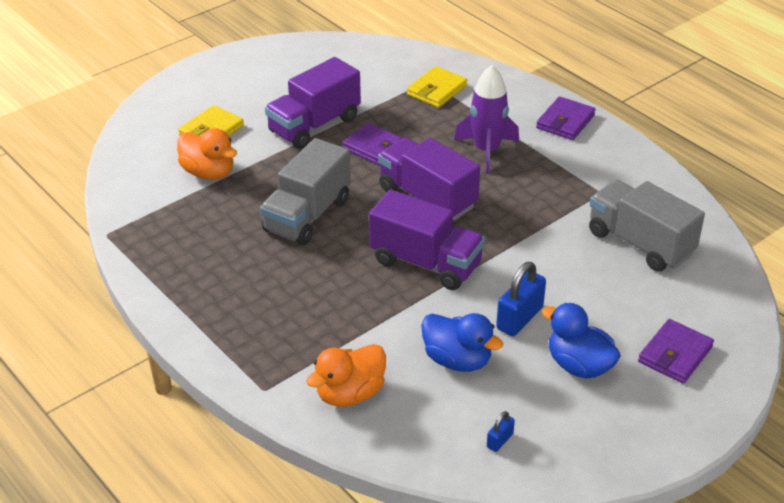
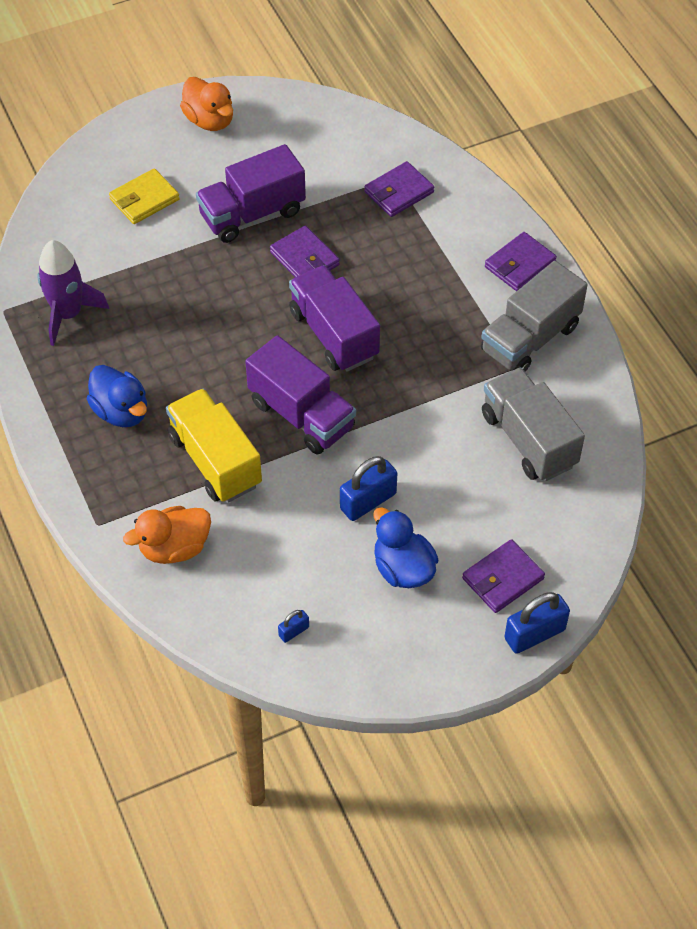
camera: 15 degrees right, 15 degrees up
(208, 172) = (125, 254): orange duck -> orange duck (209, 120)
(307, 215) = (205, 330): grey truck -> grey truck (530, 339)
(360, 314) = (215, 461): none -> yellow truck
(437, 90) = (399, 192): yellow wallet -> purple wallet
(457, 360) = (289, 535): blue duck -> blue duck (121, 411)
(486, 151) = (419, 286): purple rocket -> purple rocket (68, 314)
(728, 393) = (534, 634): none -> blue padlock

